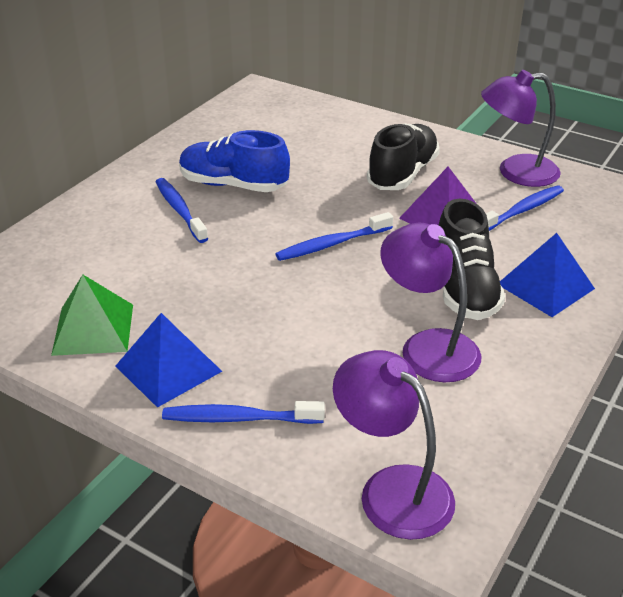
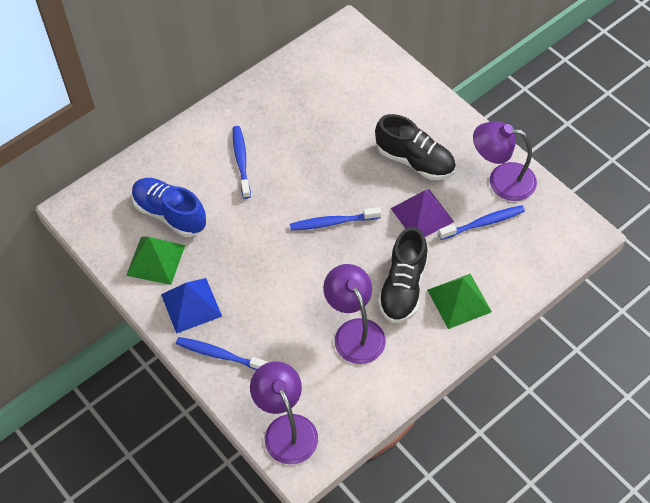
camera: 20 degrees right, 20 degrees up
(233, 185) = (287, 143): blue shoe -> blue shoe (170, 214)
(402, 174) = (415, 161): black shoe -> black shoe turned 75 degrees clockwise
(545, 286) = (459, 301): blue pyramid -> green pyramid

